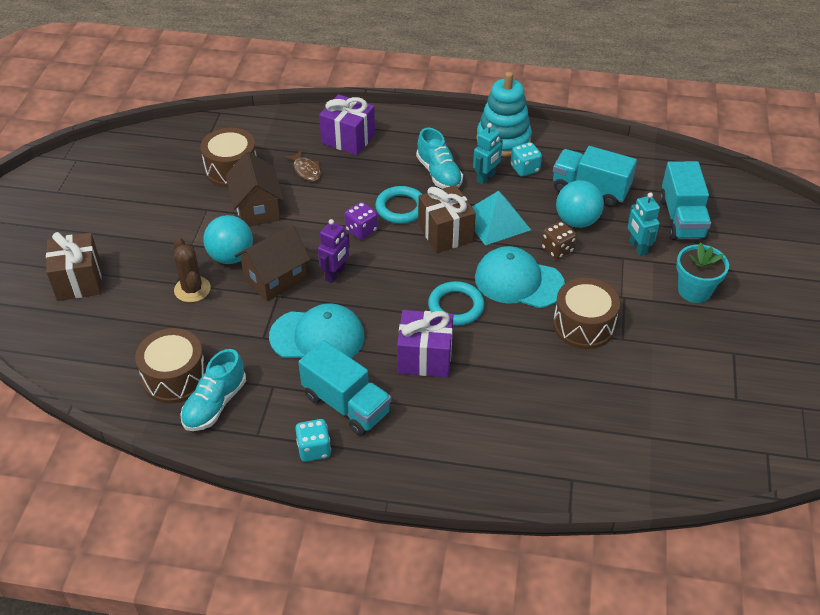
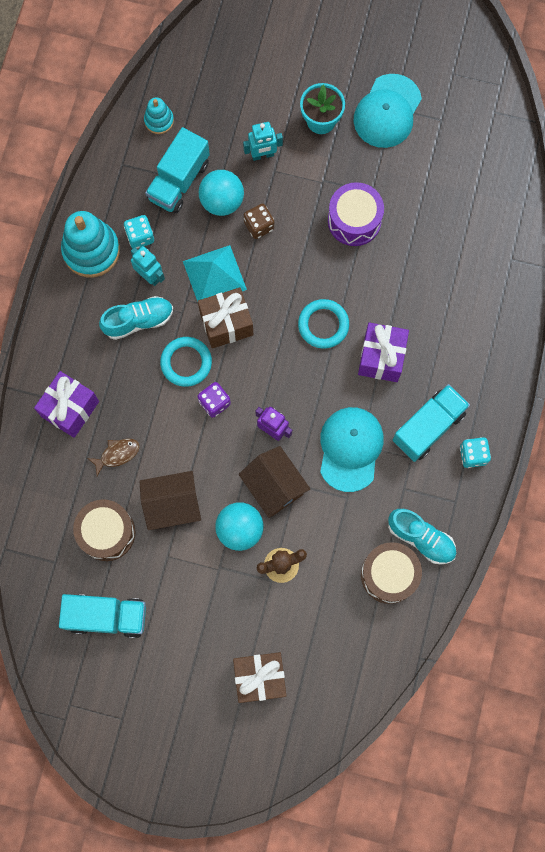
camera: 85 degrees left, 30 degrees up
(518, 281) = (297, 266): turquoise cap -> turquoise cap (387, 111)
(583, 325) = (354, 220): brown drum -> purple drum
(650, 172) = (159, 121): none -> turquoise stacking toy
(681, 218) = (228, 108): turquoise truck -> turquoise truck (106, 616)

